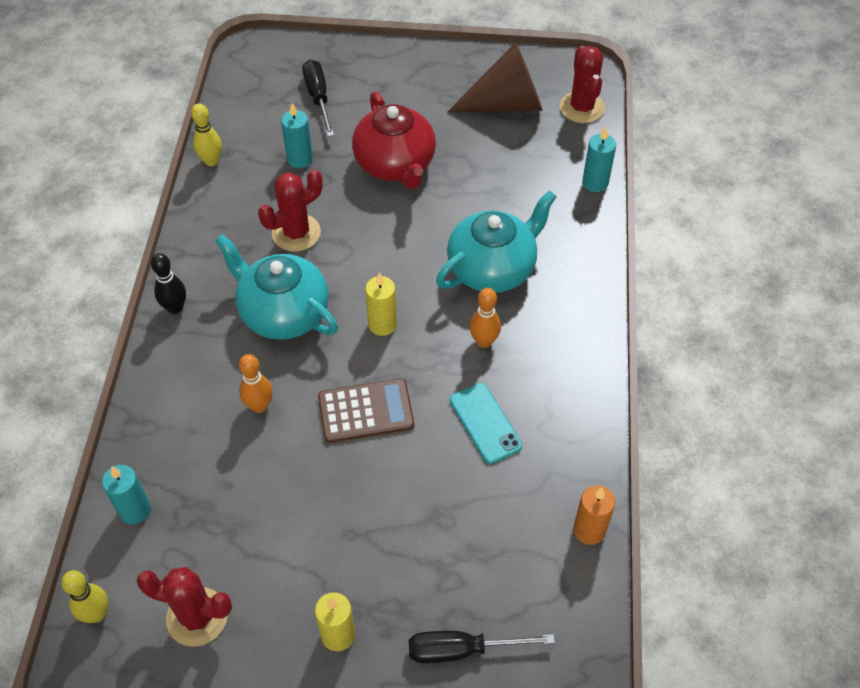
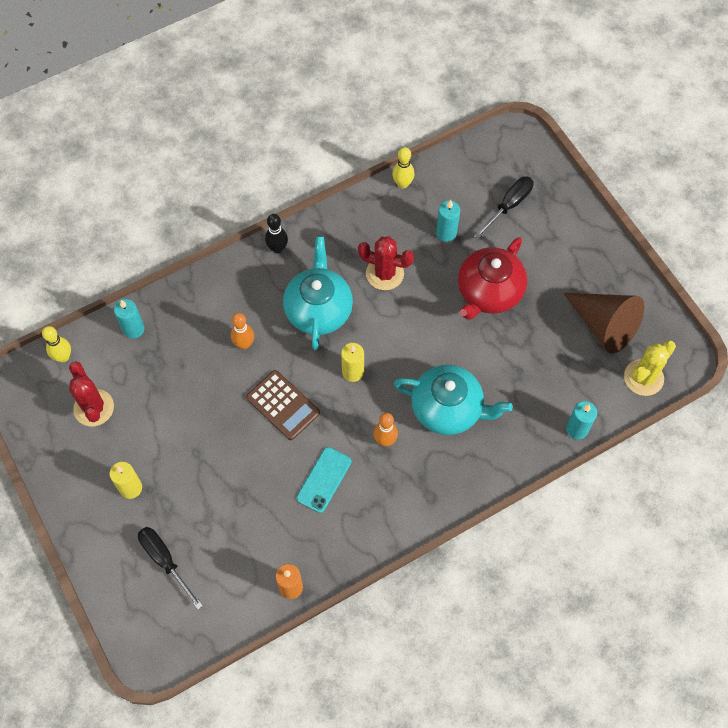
camera: 55 degrees right, 10 degrees up
(582, 107) = (643, 377): red cactus -> yellow cactus

